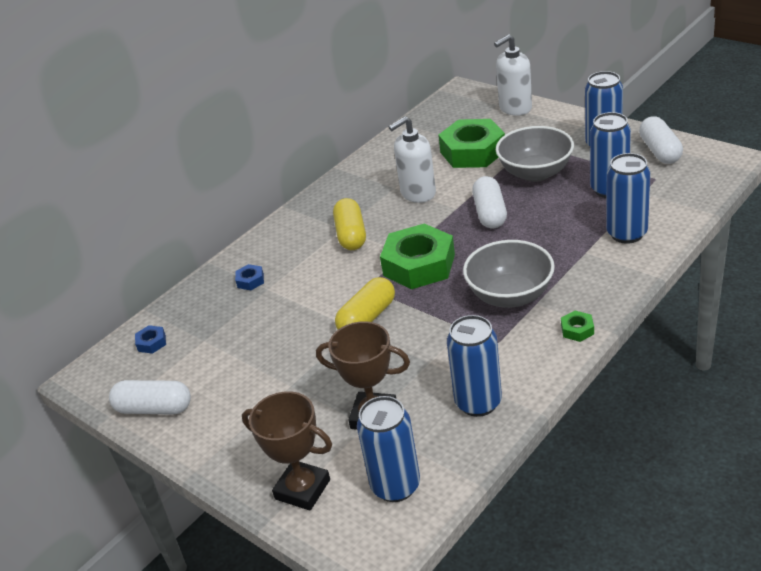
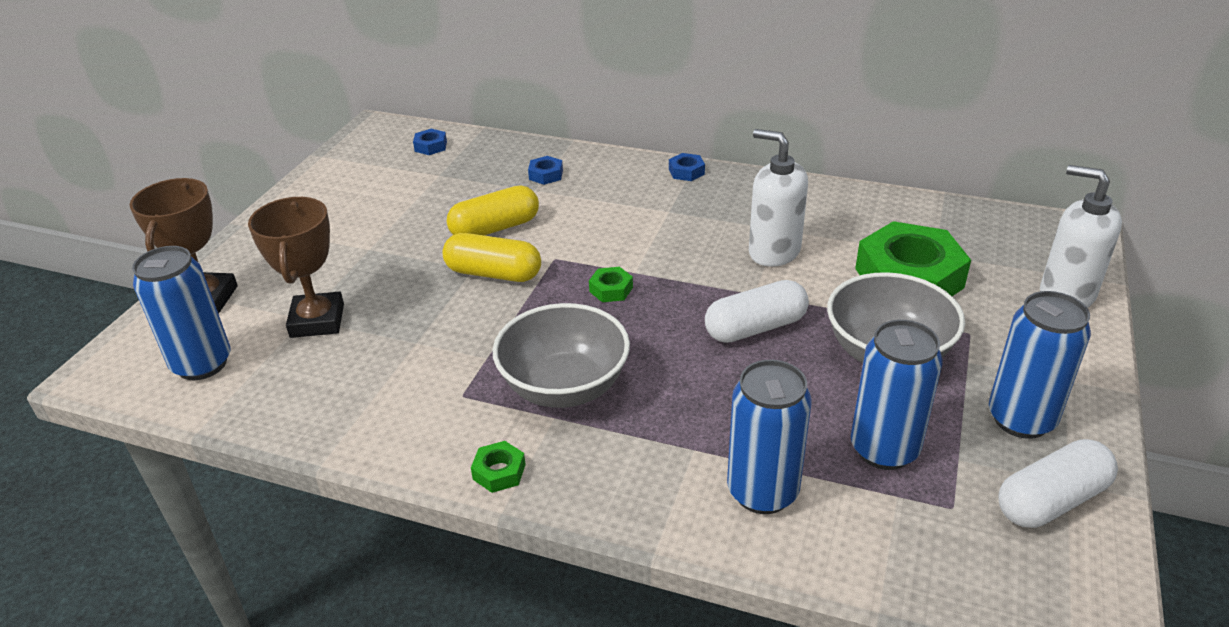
camera: 65 degrees right, 0 degrees up
(154, 408) = (332, 176): white capsule -> none
(298, 213) = (686, 172): none -> blue nut
(351, 235) = (657, 221): yellow capsule -> yellow capsule (495, 228)
(419, 265) = (611, 289): green nut -> green nut, size x0.41
(478, 402) = (340, 401): blue can -> none

